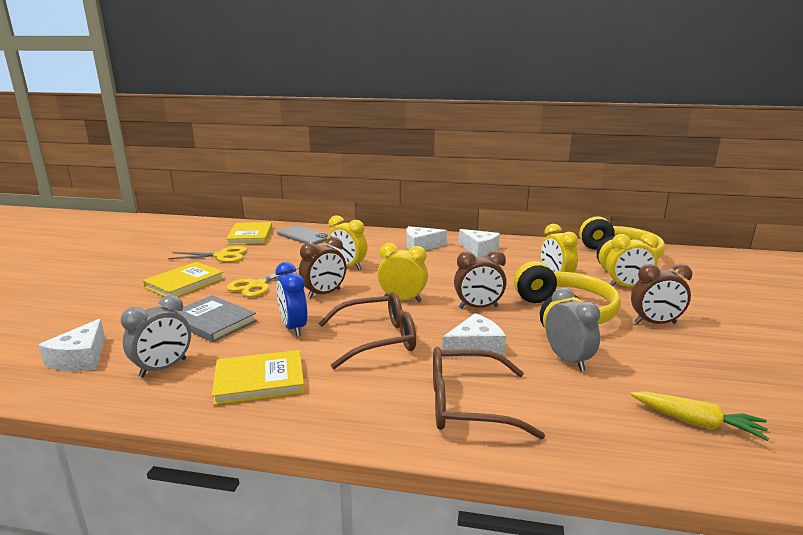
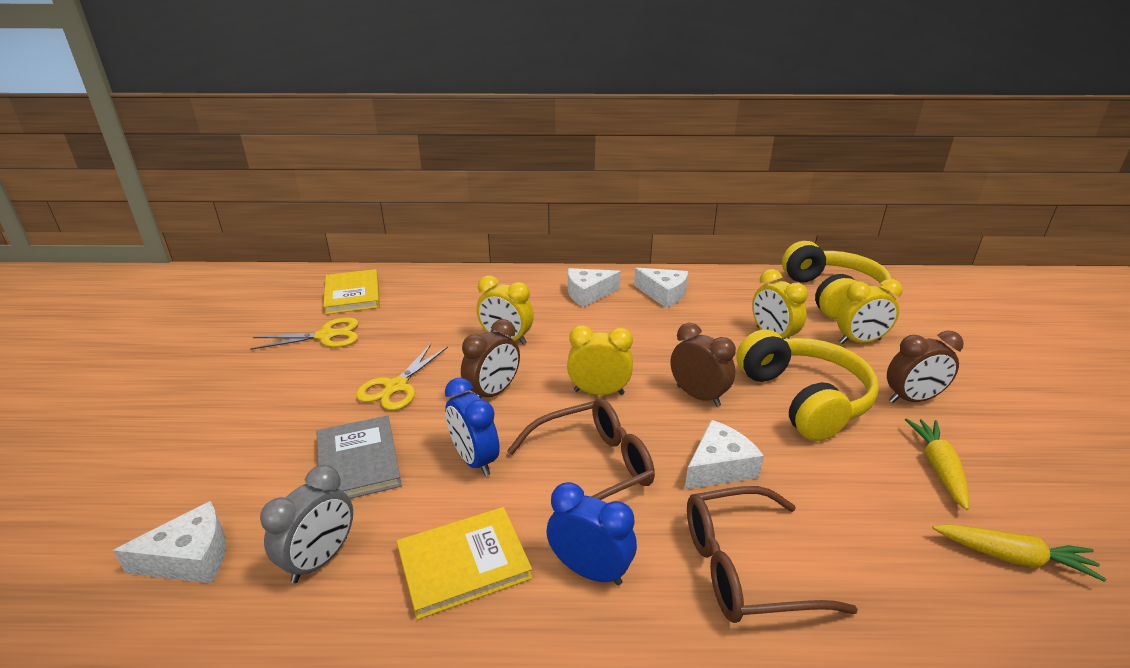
camera: 10 degrees left, 10 degrees up
(80, 358) = (190, 558): white cheese -> white cheese turned 105 degrees counterclockwise
(184, 283) = (291, 393): yellow book -> none
(212, 321) = (358, 462): grey book -> grey book turned 45 degrees clockwise
(303, 236) = (427, 288): grey phone -> none
(348, 393) = (590, 570): none -> blue clock
(478, 307) = (698, 396): brown clock -> brown clock turned 120 degrees counterclockwise
(567, 360) = (835, 474): grey clock -> none
(657, 364) = (938, 467): none -> yellow carrot

